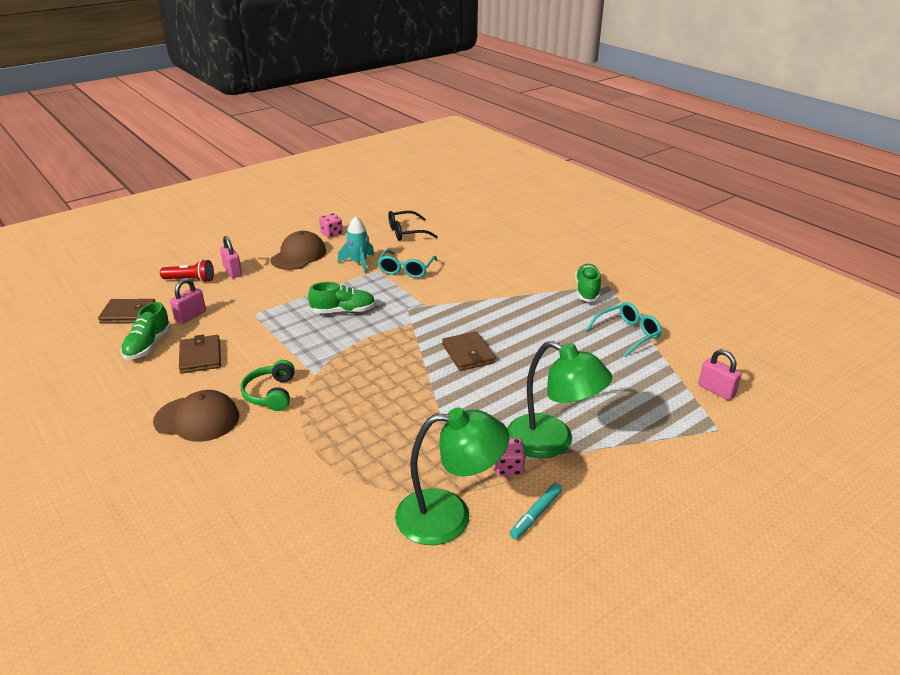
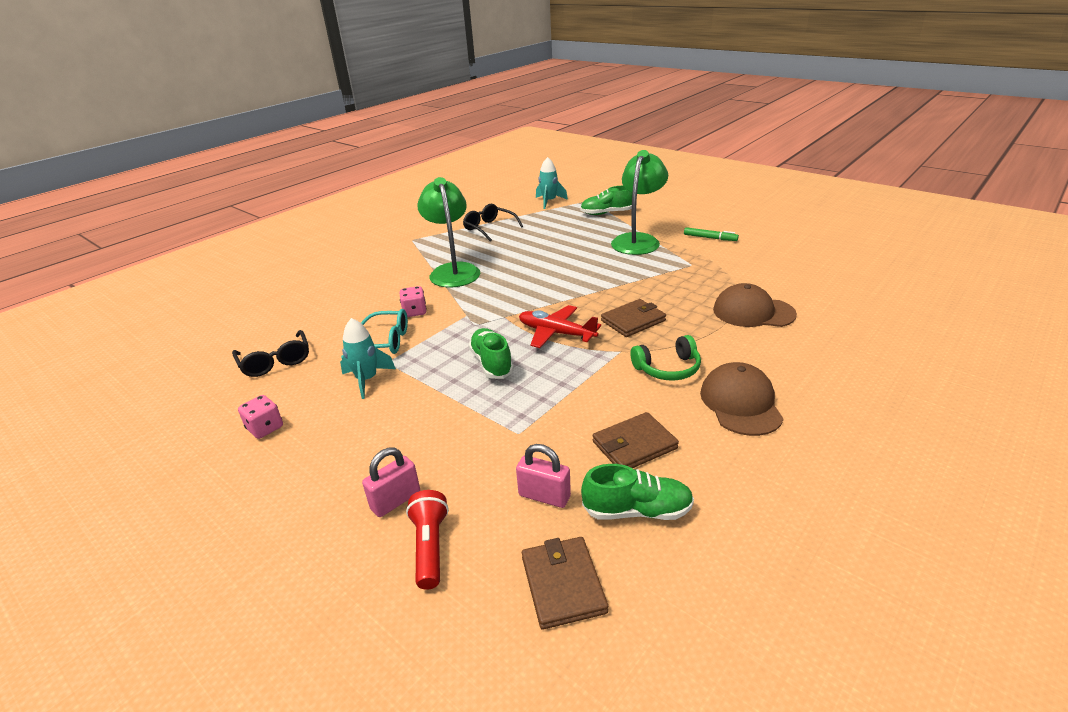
camera: 100 degrees left, 0 degrees up
(298, 255) = (340, 442): brown cap -> brown cap (753, 312)
(366, 346) = (556, 333): none -> red plane
(449, 516) = (738, 261): green lamp -> green lamp (453, 271)
(468, 354) = (545, 282): brown wallet -> brown wallet (633, 321)
(508, 467) = (675, 250): pink dice -> pink dice (414, 312)
(536, 514) = (710, 238): turquoise marker -> green marker
(587, 291) = (423, 246): green shoe -> green shoe (606, 213)
(628, 334) = (489, 228): turquoise glasses -> black glasses
(716, 390) = (549, 202): pink padlock -> turquoise rocket

